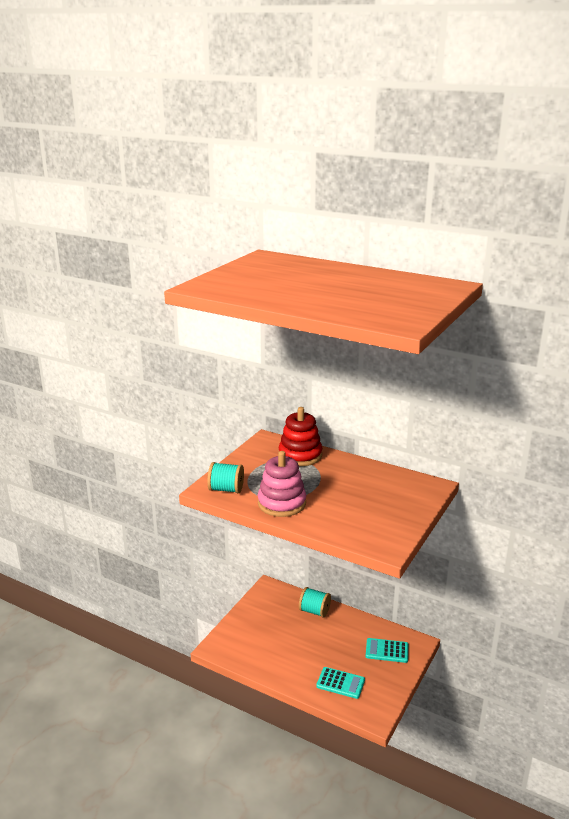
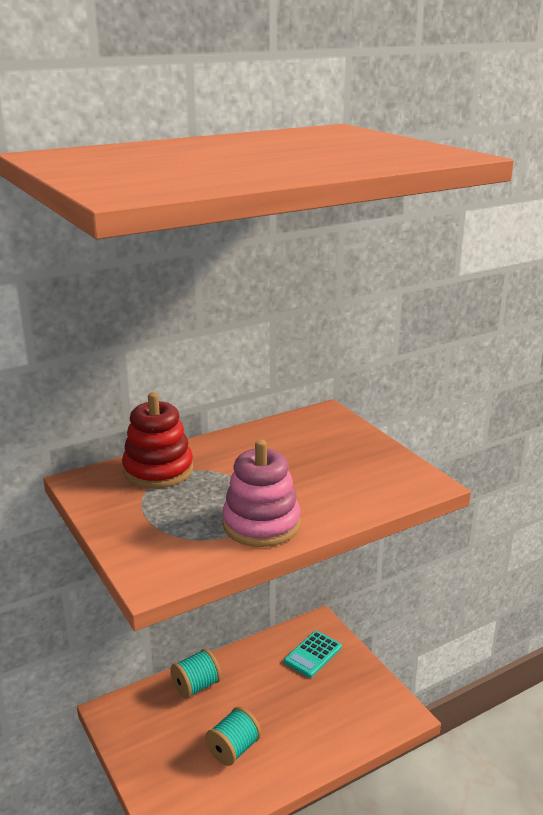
camera: 60 degrees left, 0 degrees up
(226, 489) = (174, 560): turquoise spool -> turquoise spool (233, 749)
(340, 683) = (334, 721): turquoise calculator -> none

